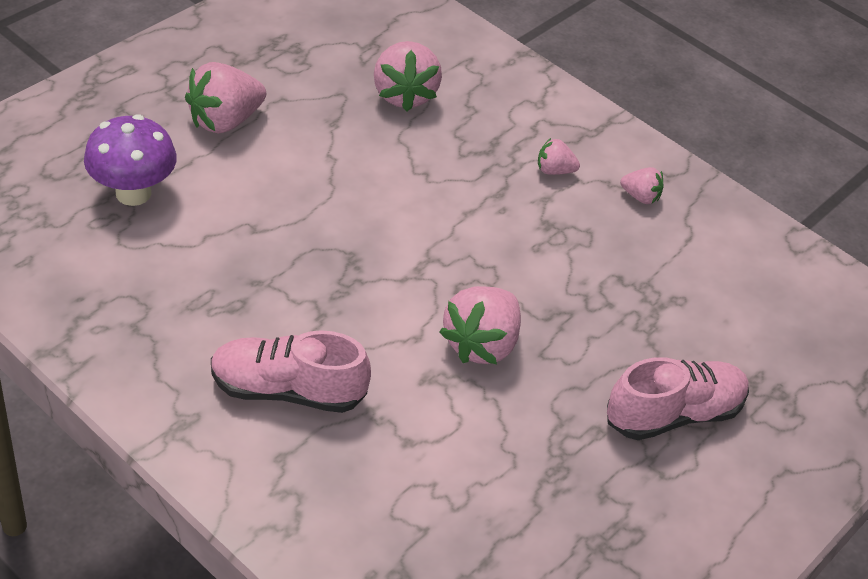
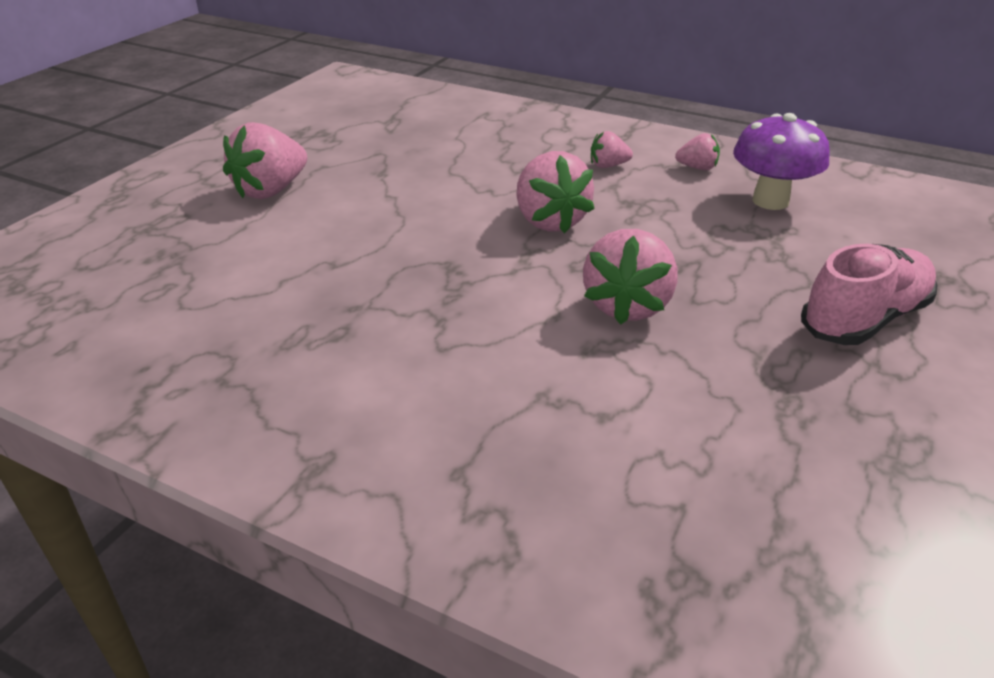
camera: 10 degrees left, 10 degrees down
(133, 193) = (187, 262): purple mushroom -> purple mushroom (770, 201)
(288, 390) = (435, 399): pink shoe -> none
(404, 95) = (439, 143): pink strawberry -> pink strawberry (549, 221)

